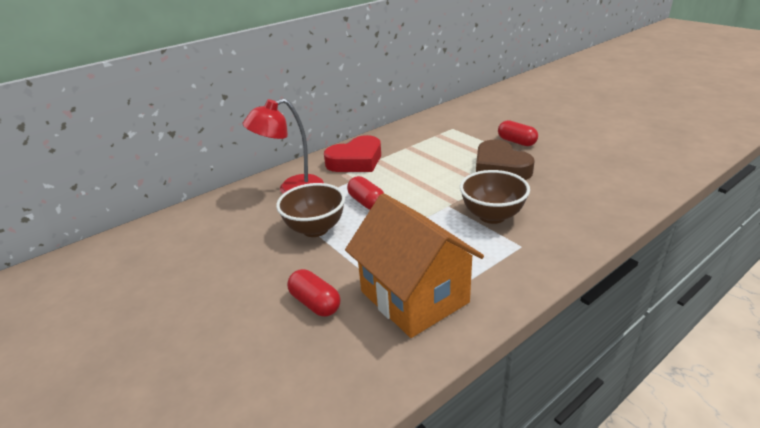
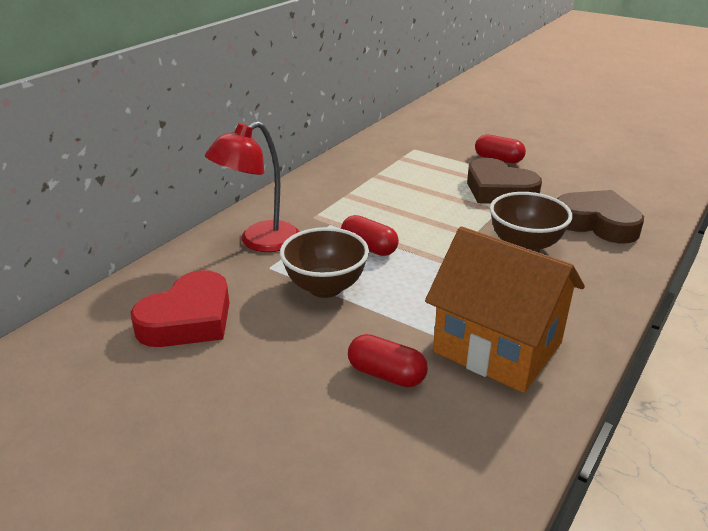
camera: 20 degrees left, 0 degrees up
(356, 161) = (320, 198): red heart -> red heart (188, 319)
(569, 204) = (597, 223): none -> brown heart

